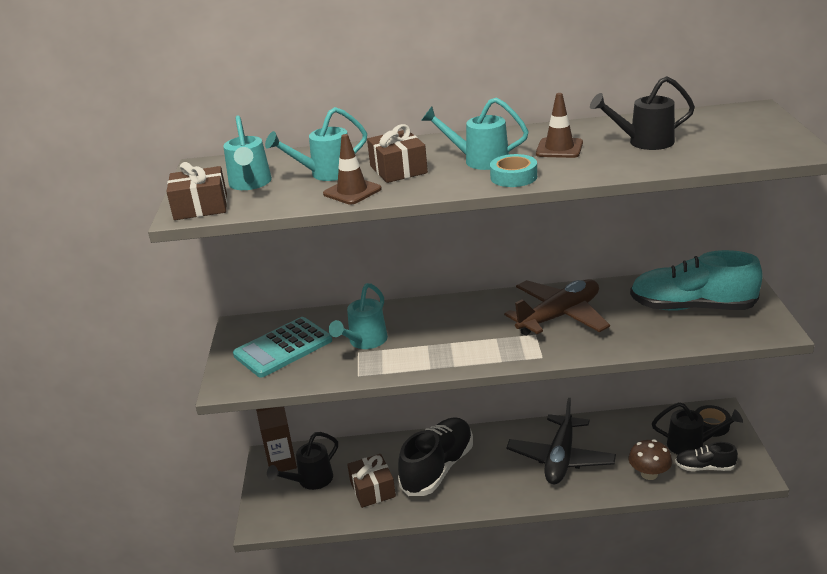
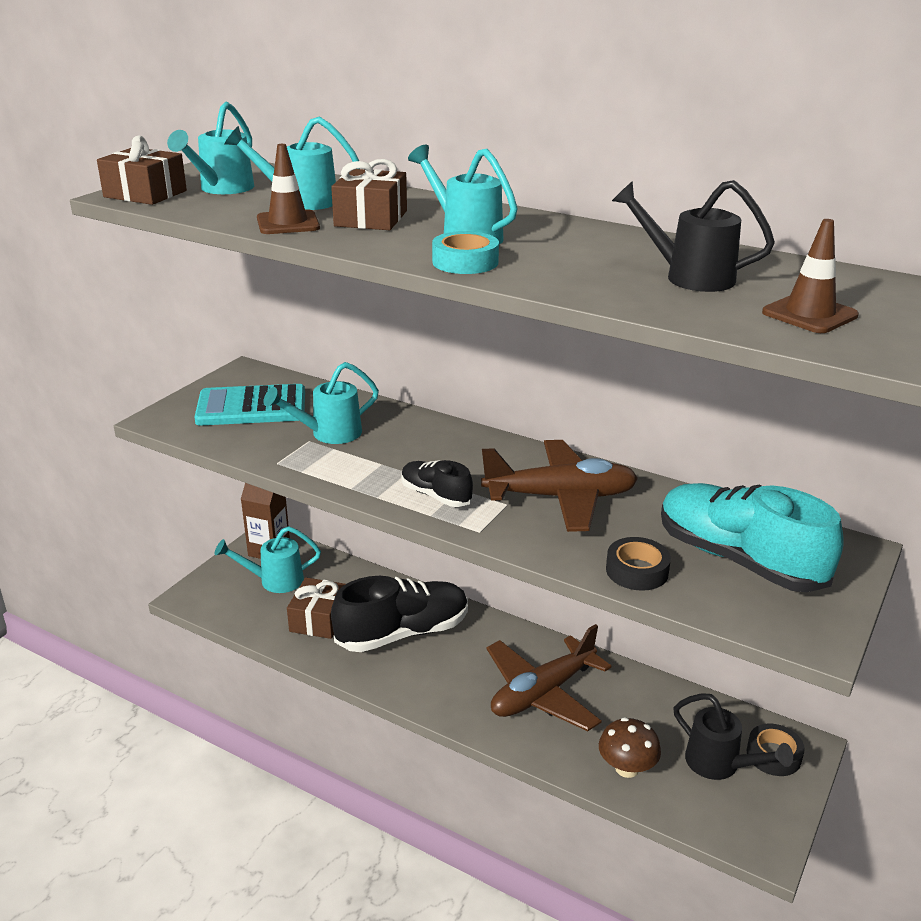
camera: 30 degrees right, 0 degrees up
(311, 480) = (275, 581): black watering can -> turquoise watering can
(559, 148) = (575, 252): brown traffic cone -> brown traffic cone (809, 314)
(560, 458) = (542, 693): black plane -> brown plane
(652, 338) = (637, 571): none -> black tape
(704, 467) = (706, 800): black shoe -> black shoe (436, 495)

